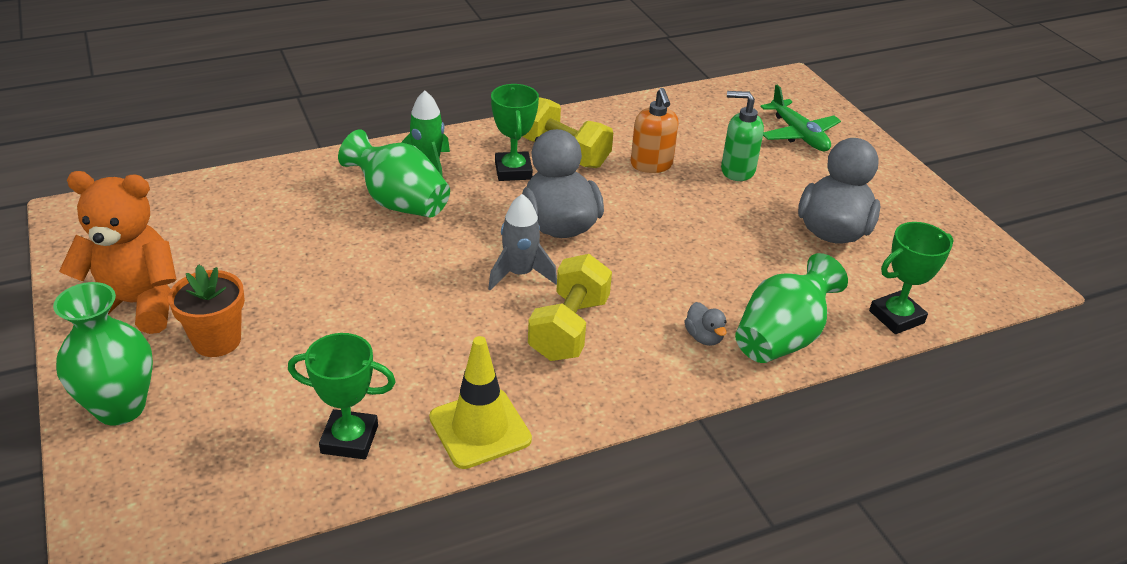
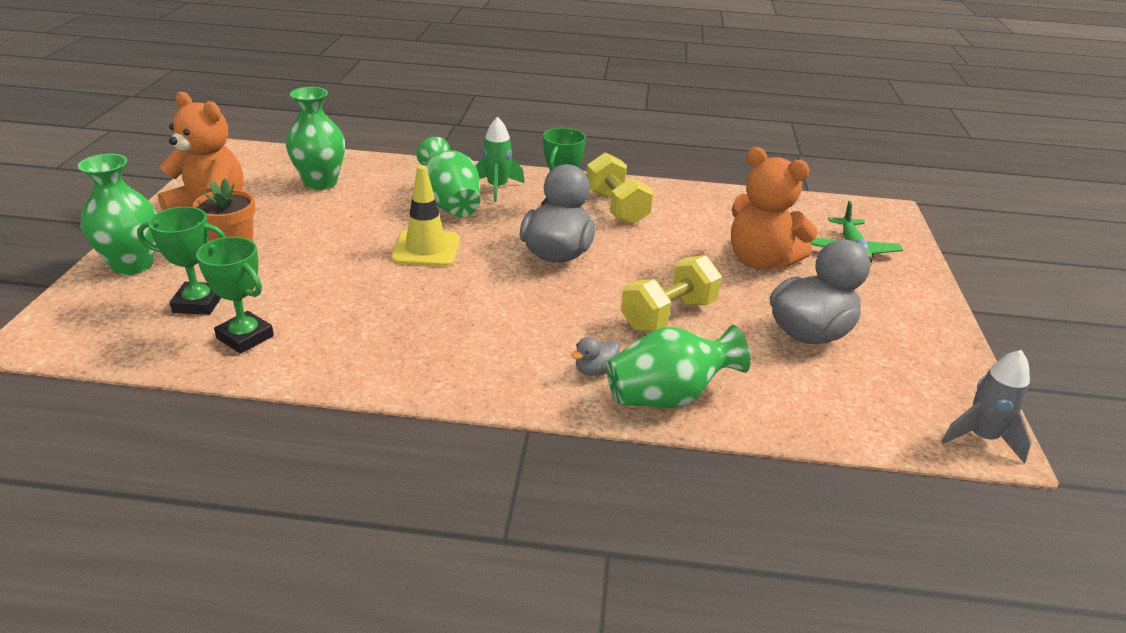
camera: 30 degrees right, 5 degrees down
(228, 223) = (320, 183): none -> green vase
(480, 428) = (341, 366): yellow traffic cone -> yellow traffic cone (426, 249)
(520, 274) = (489, 276): grey rocket -> grey rocket (981, 438)
(569, 328) = (486, 324): yellow dumbbell -> yellow dumbbell (668, 315)
(651, 165) = (683, 236): orange soap dispenser -> none
(704, 337) = (595, 370): grey duck -> grey duck turned 45 degrees clockwise
(737, 170) = (760, 261): green soap dispenser -> orange teddy bear
(896, 317) = (806, 421): green trophy -> green trophy (198, 303)

